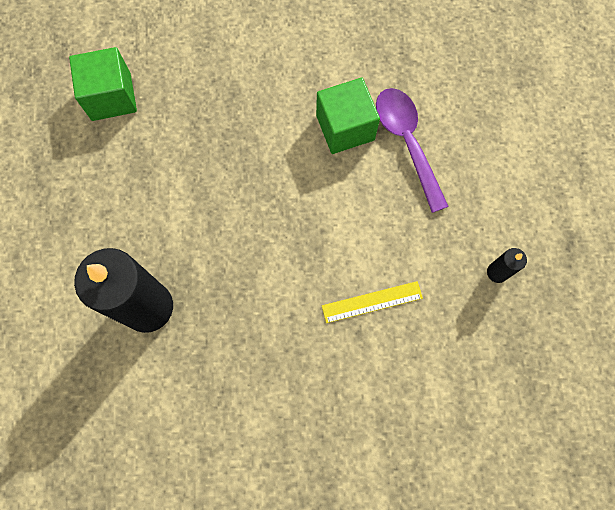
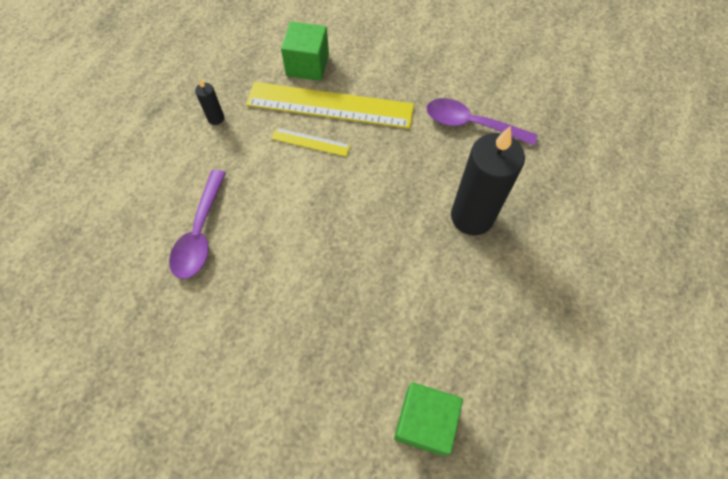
camera: 150 degrees left, 10 degrees down
(200, 435) = (471, 124): none -> purple spoon
(345, 127) = (237, 272): green cube -> green cube (307, 65)
(383, 365) = (330, 105): none -> yellow ruler

